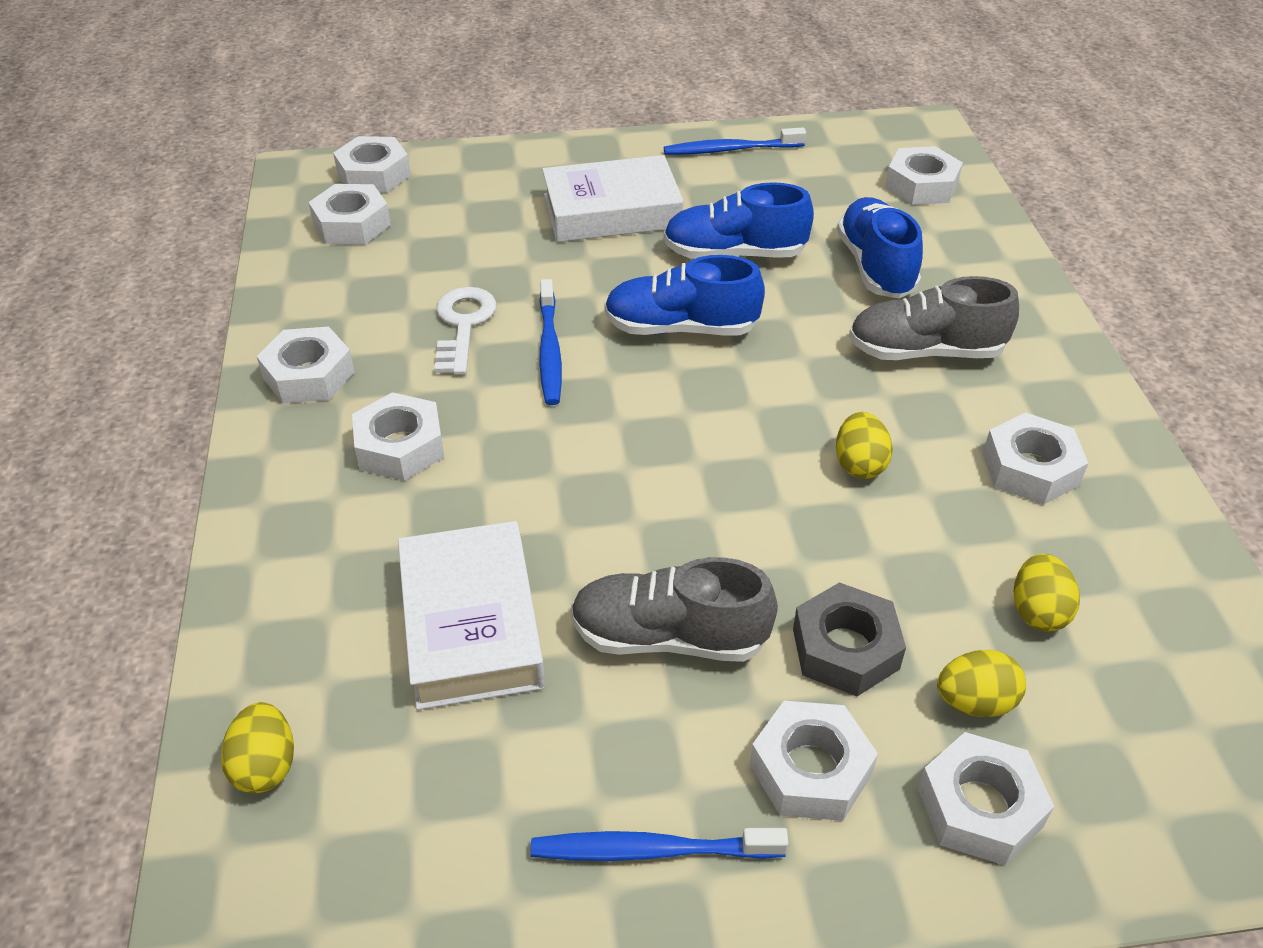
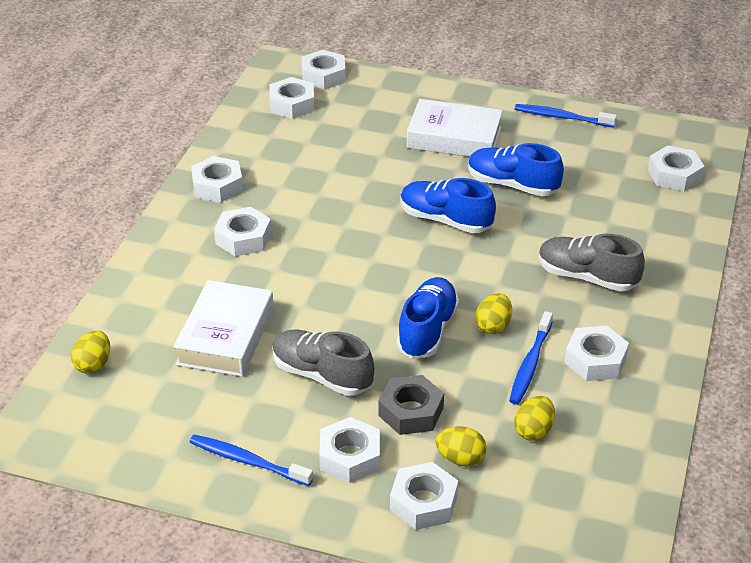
camera: 25 degrees right, 5 degrees down
(463, 325) = (319, 182): white key -> none
(549, 350) = (359, 210): blue toothbrush -> blue toothbrush (530, 364)
(875, 267) = (598, 218): blue shoe -> blue shoe (427, 330)

